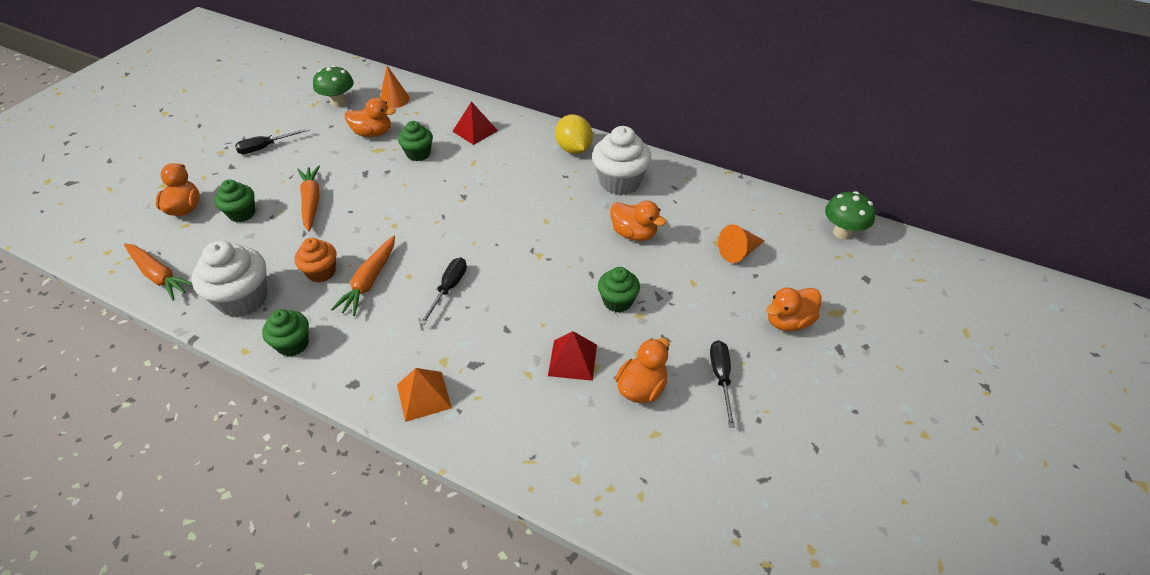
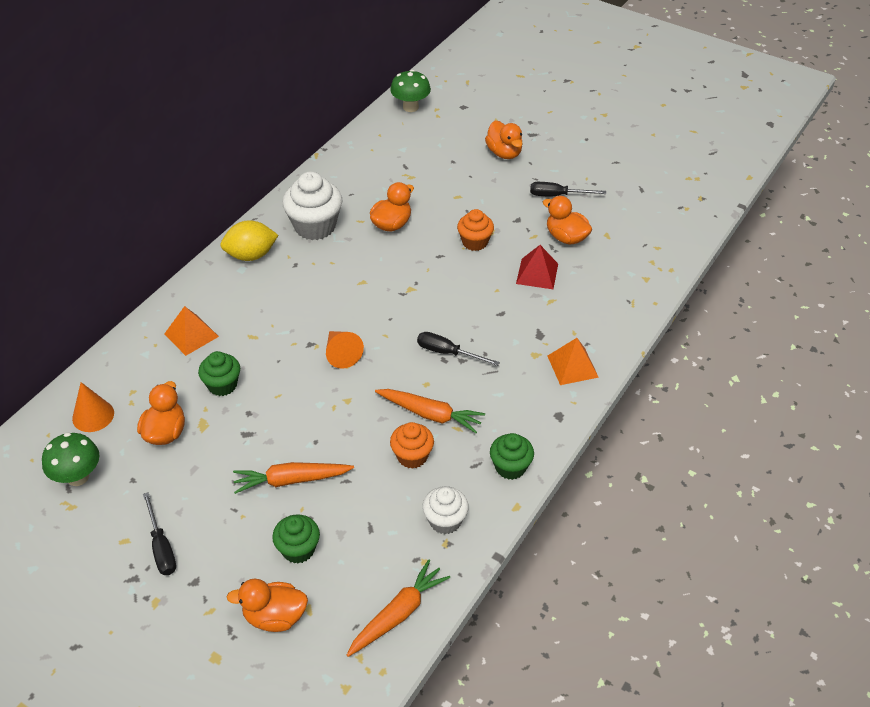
camera: 85 degrees left, 0 degrees up
(243, 299) = (445, 521): white cupcake -> white cupcake, size x0.61
(475, 131) = (191, 335): red pyramid -> orange pyramid
(617, 301) = (475, 242): green cupcake -> orange cupcake
(739, 252) = (424, 166): orange cone -> orange cone (341, 354)

